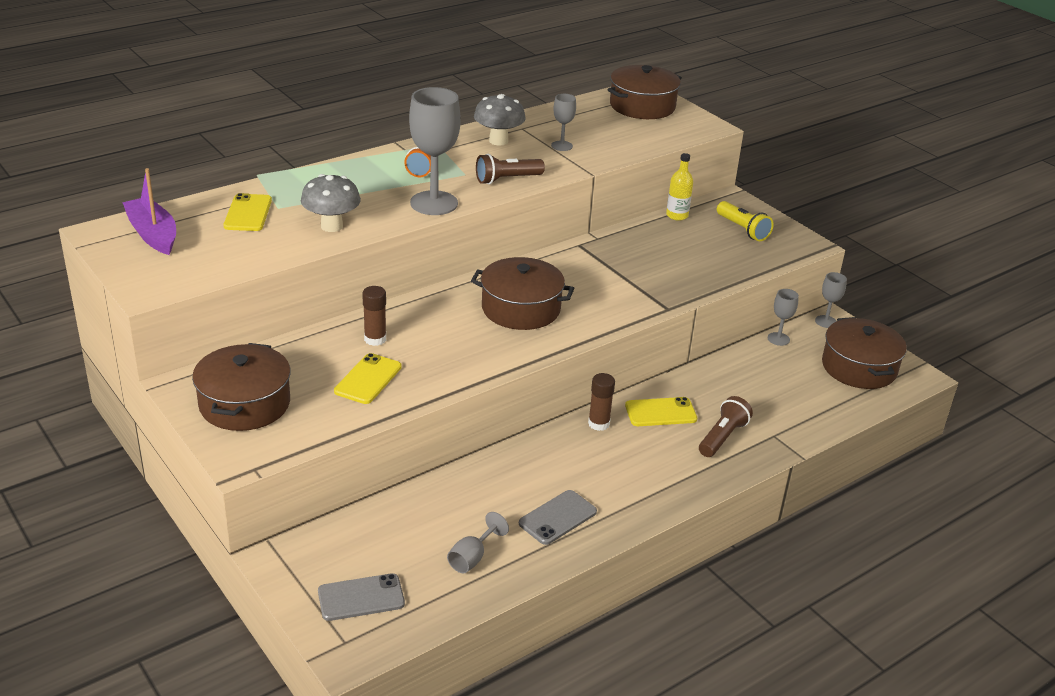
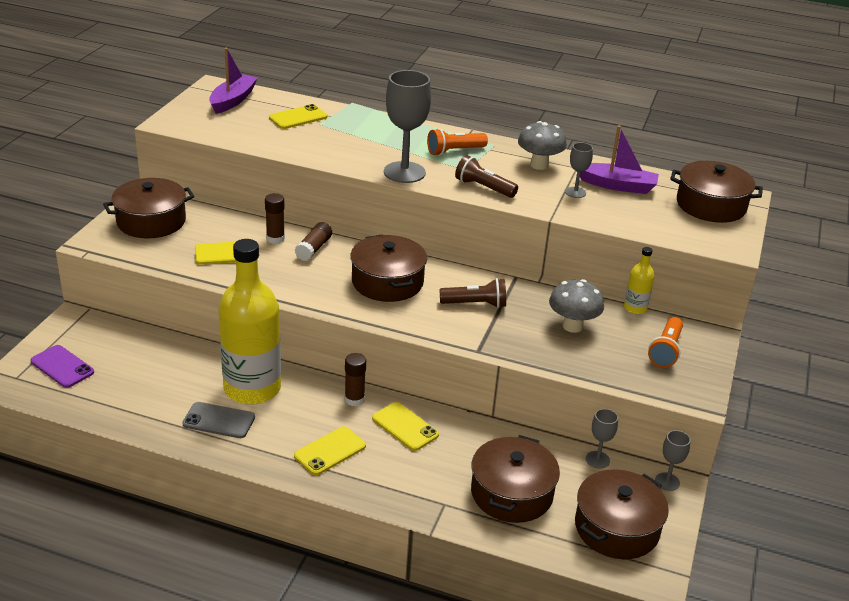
camera: 55 degrees right, 0 degrees up
(331, 226) = (320, 149): grey mushroom -> grey mushroom (572, 326)
(361, 598) = (62, 367): grey phone -> purple phone
(420, 325) = (314, 249): none -> brown glue stick
(472, 558) = (140, 397): grey goblet -> none
(527, 477) = (252, 388): none -> yellow bottle
(571, 125) = (617, 185): none -> purple boat
(659, 467) = (330, 451): none -> yellow phone
(722, 437) = (408, 473): brown flashlight -> brown flashlight (475, 304)
(743, 230) = (665, 351): yellow flashlight -> orange flashlight
(786, 396) = (511, 493): none -> brown pot

